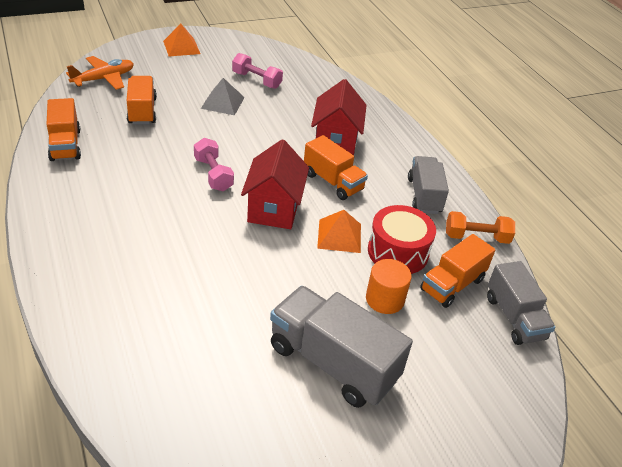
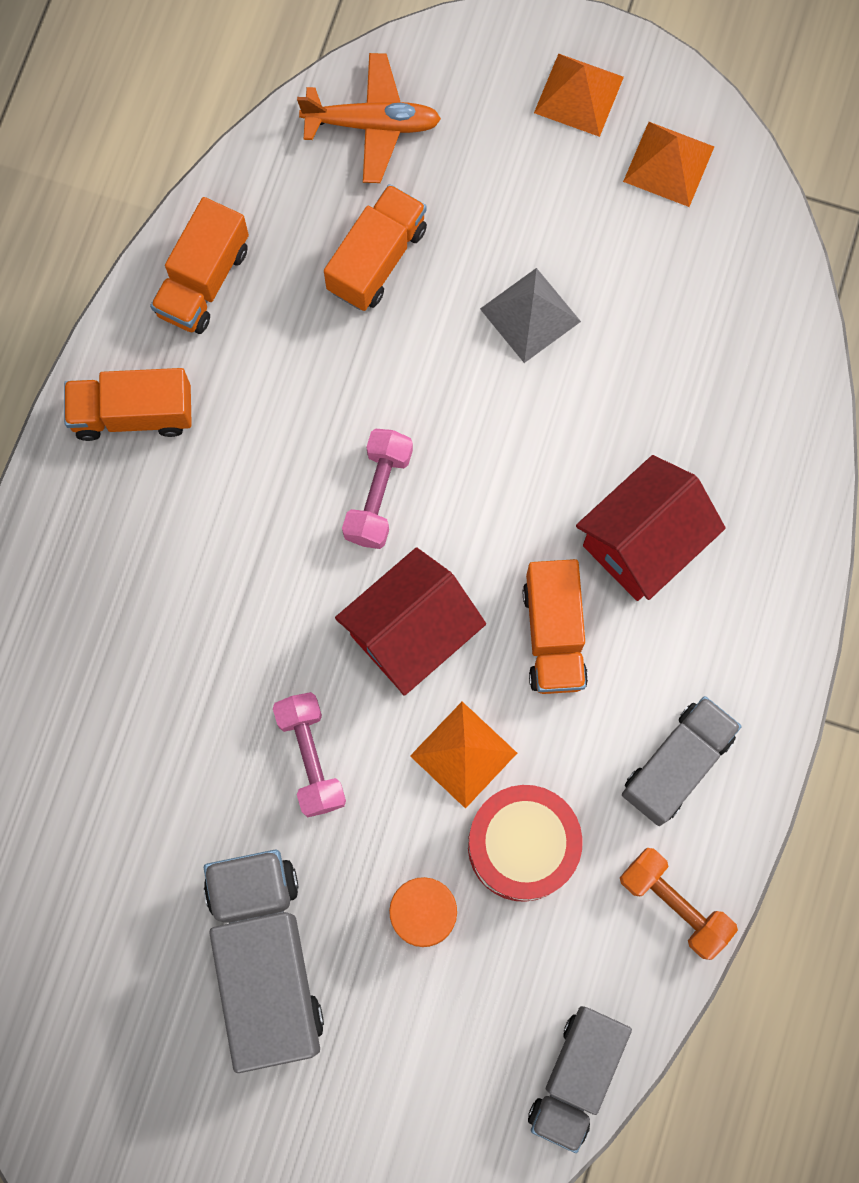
camera: 45 degrees right, 35 degrees up
(233, 51) = (669, 163): none -> orange pyramid
(256, 80) = (642, 283): pink dumbbell -> pink dumbbell (311, 757)
(452, 284) = (544, 959): orange truck -> orange truck (133, 414)

